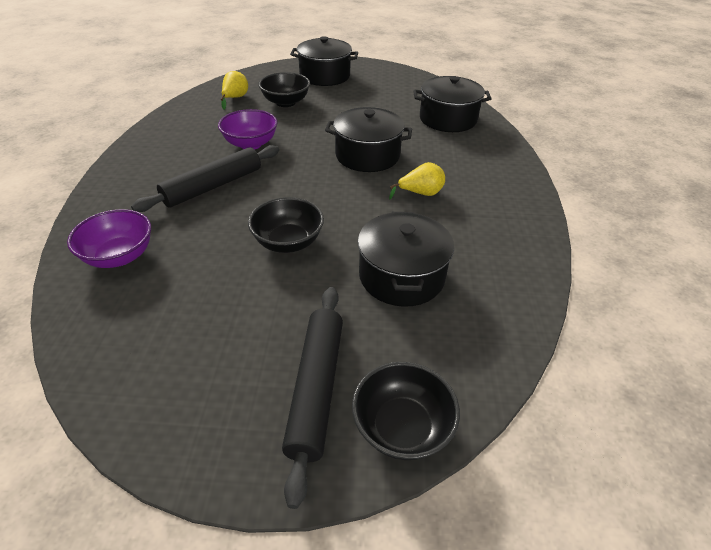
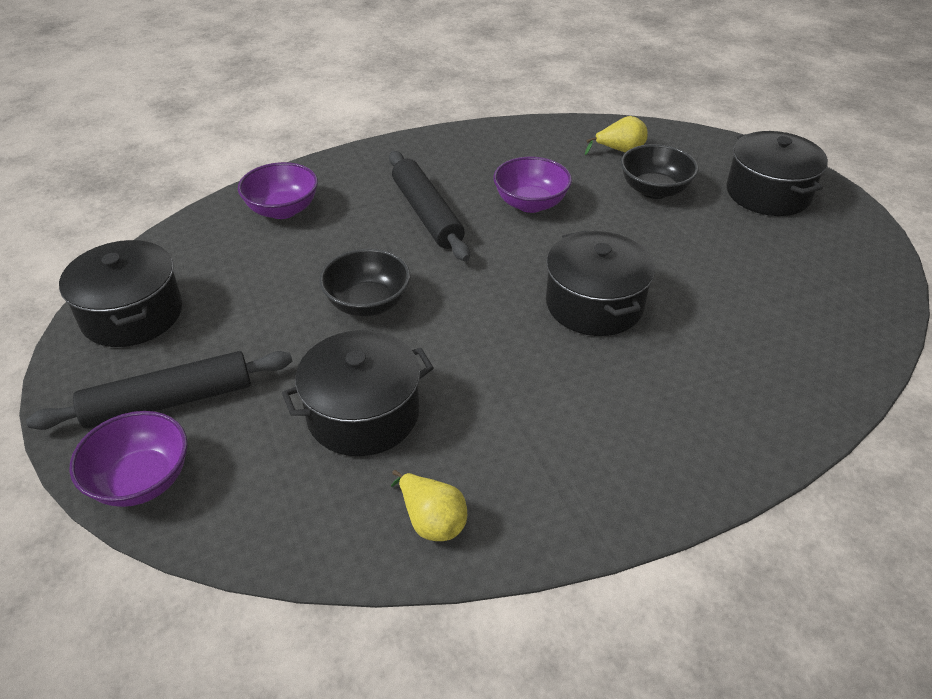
camera: 65 degrees right, 0 degrees up
(213, 186) = (426, 214): black rolling pin -> black rolling pin turned 45 degrees clockwise
(402, 427) = (141, 480): black bowl -> purple bowl
(420, 193) = (546, 382): yellow pear -> yellow pear (432, 521)
(448, 119) = (784, 355): black pot -> black pot (132, 314)

